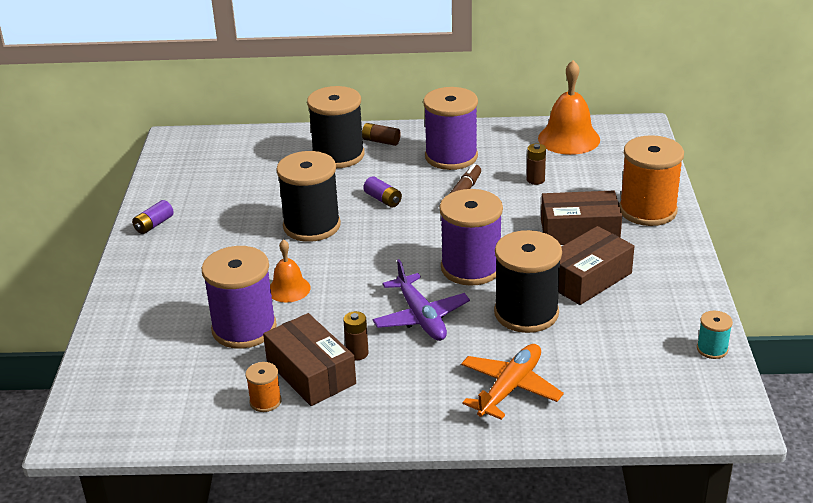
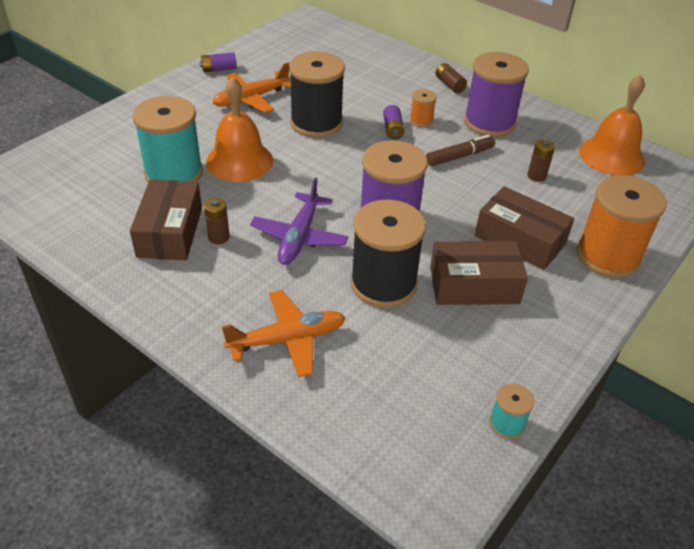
camera: 35 degrees right, 10 degrees up
(224, 235) = (251, 99): none -> orange plane
(244, 328) = (174, 173): purple spool -> turquoise spool
(265, 401) = (114, 234): orange spool -> orange spool (421, 120)
(289, 289) = (239, 161): orange bell -> orange bell, size x1.71
(338, 155) = (404, 80): black spool -> none

